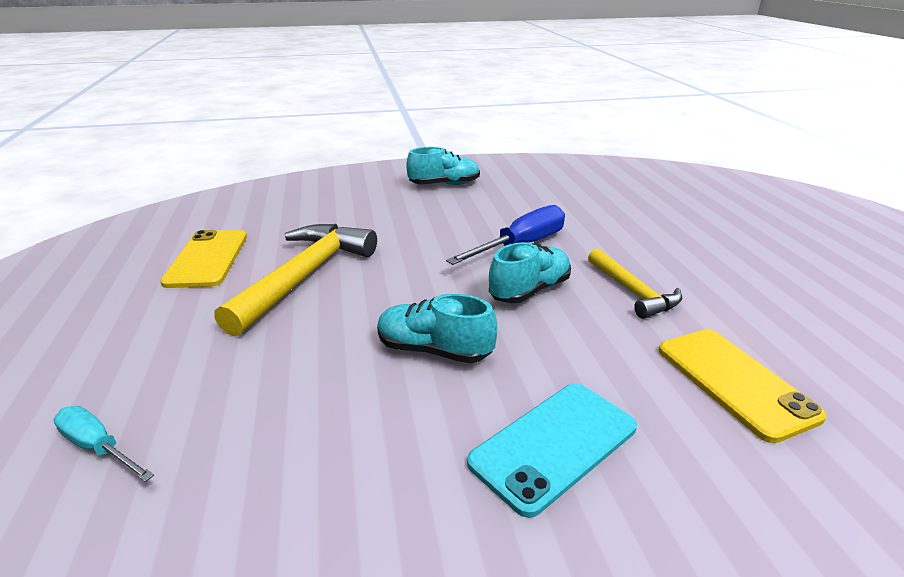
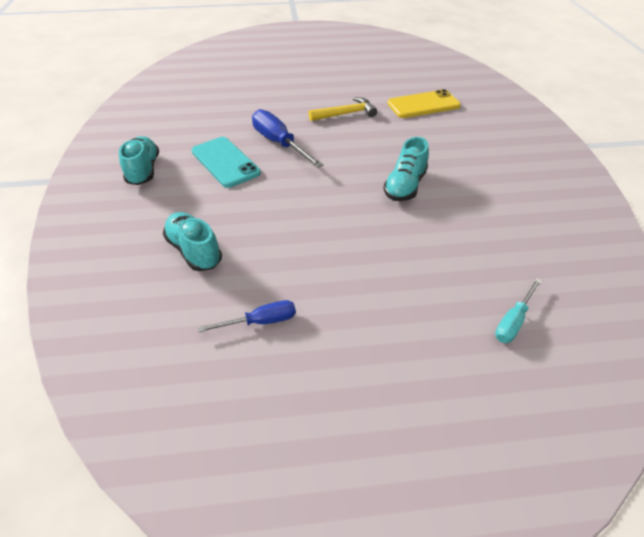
camera: 85 degrees left, 15 degrees up
(207, 259) = (260, 321): yellow phone -> blue screwdriver
(305, 276) = (307, 249): yellow hammer -> none
(529, 290) = (341, 147): turquoise shoe -> turquoise shoe (194, 251)
(554, 444) = (472, 156): turquoise phone -> turquoise phone (225, 162)

